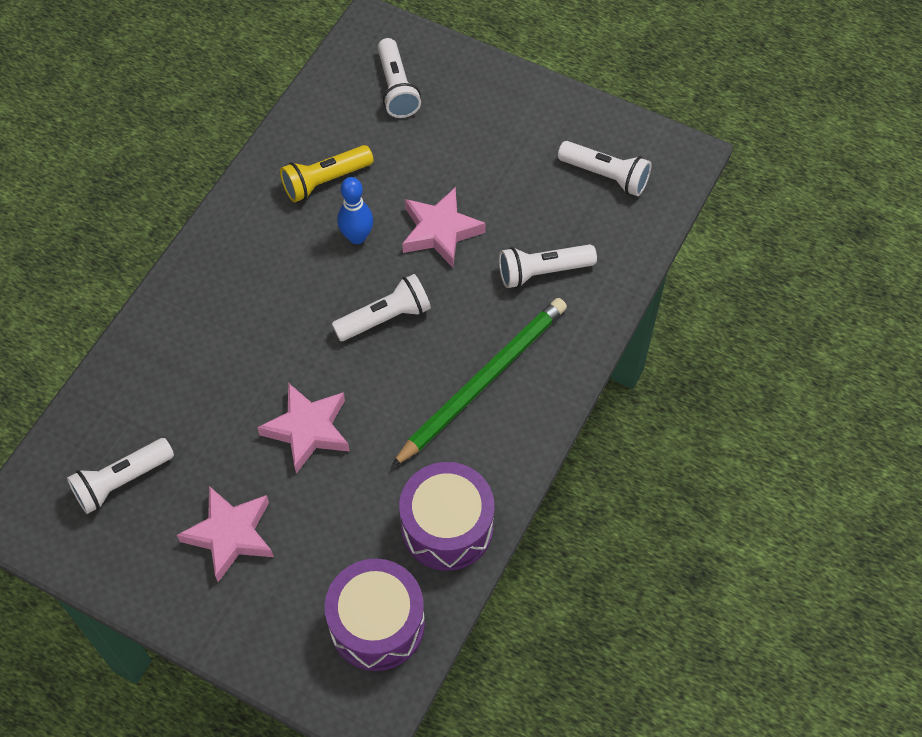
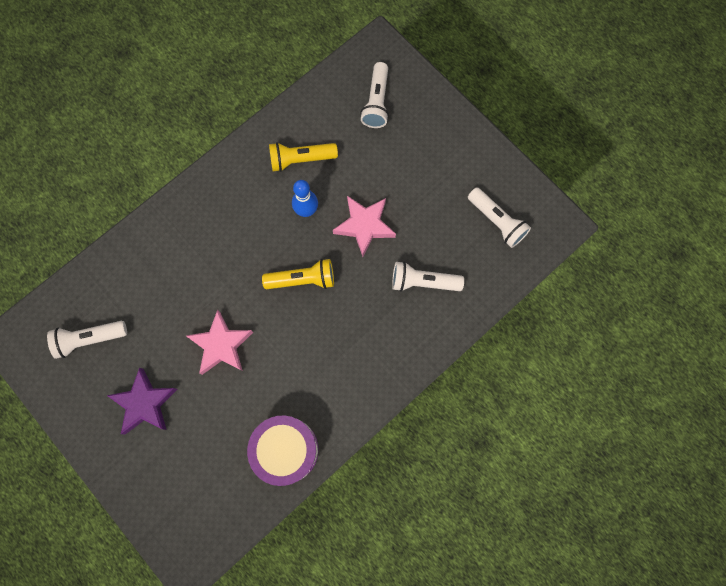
camera: 20 degrees right, 15 degrees up
(230, 535) = (145, 403): pink star -> purple star
(377, 624) = (215, 502): purple drum -> none
(385, 318) = (303, 279): white flashlight -> yellow flashlight
(483, 381) = (350, 351): green pencil -> none

